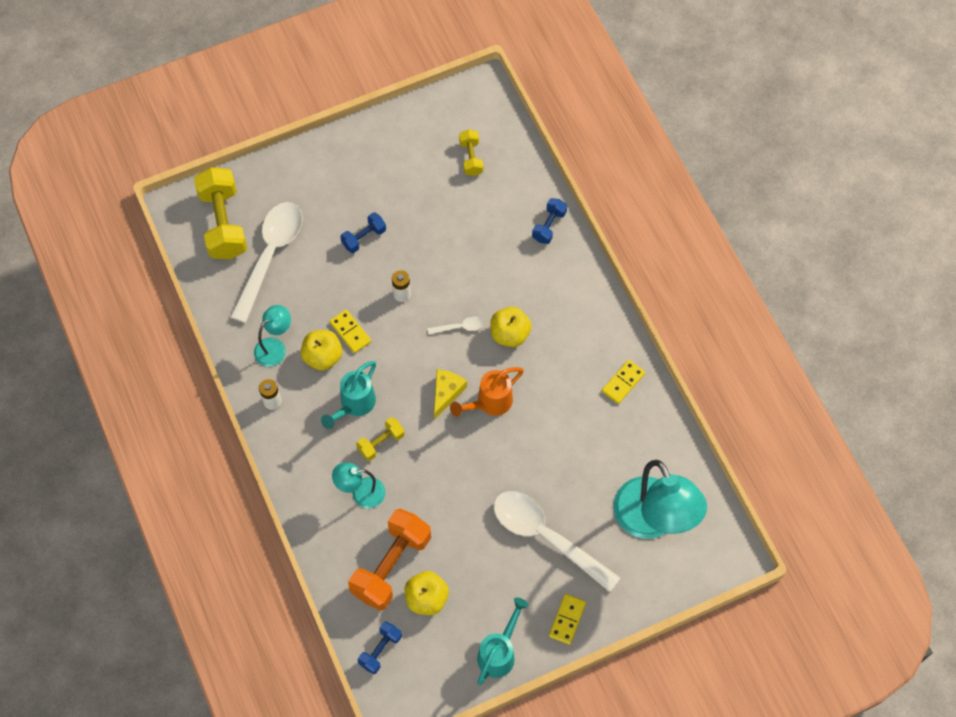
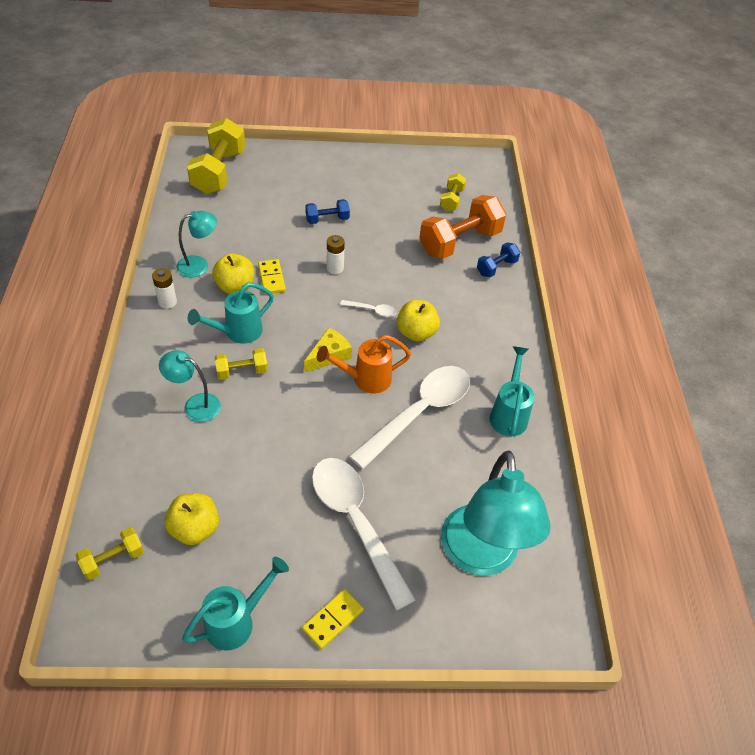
camera: 20 degrees right, 15 degrees down
(270, 255) = (241, 204): white spoon -> white spoon (419, 413)
(380, 650) = (113, 559): blue dumbbell -> yellow dumbbell
(391, 565) = (180, 481): orange dumbbell -> orange dumbbell (460, 242)
(623, 382) = (509, 413): yellow domino -> turquoise watering can

